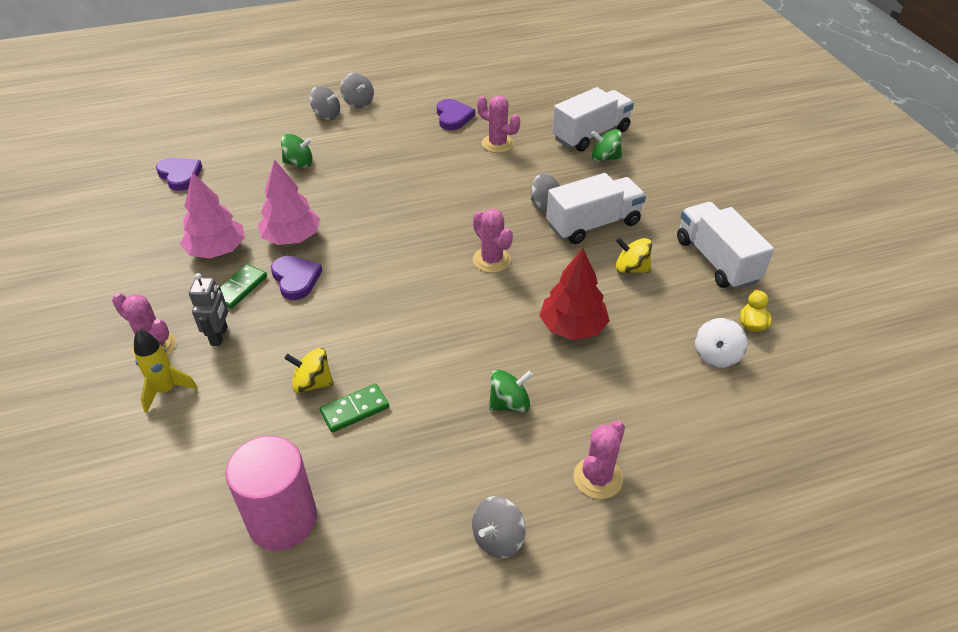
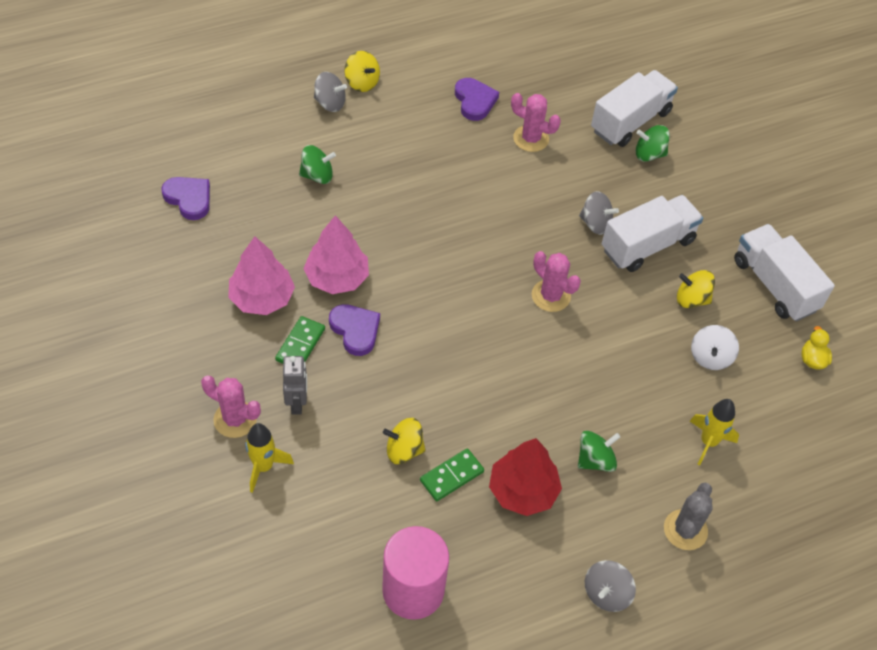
camera: 10 degrees left, 10 degrees up
(358, 103) = (362, 83): grey spinning top -> yellow spinning top
(572, 327) = (642, 372): red tree -> red tree (523, 491)
(598, 478) = (685, 530): pink cactus -> grey cactus
(634, 393) = (708, 442): none -> yellow rocket
(716, 355) = (781, 396): white spinning top -> white spinning top (710, 357)

